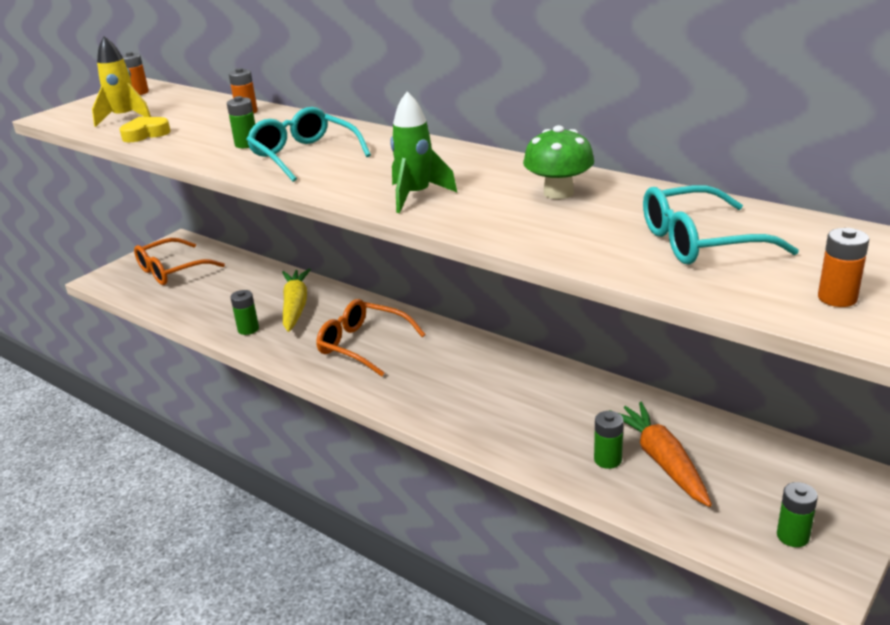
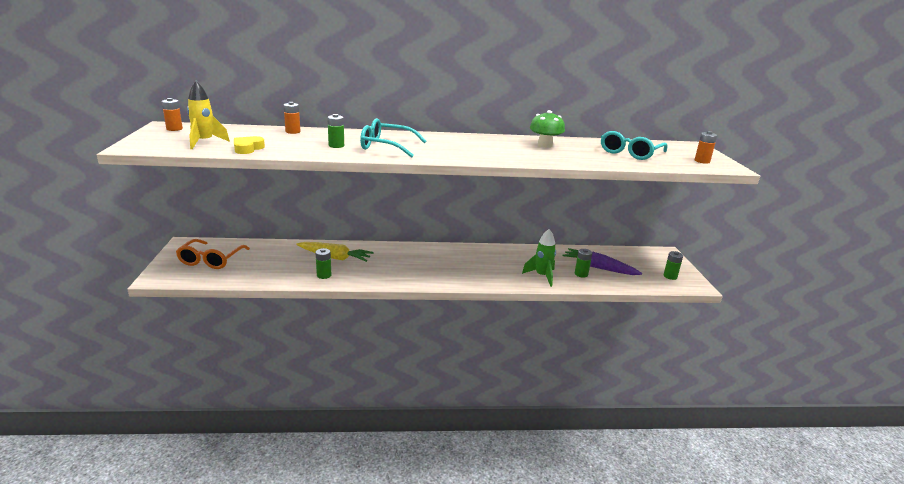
camera: 45 degrees left, 5 degrees down
(295, 306) = (335, 257): yellow carrot -> yellow carrot turned 150 degrees clockwise
(363, 345) = (405, 264): orange glasses -> none
(416, 196) = (488, 154): green rocket -> green rocket (542, 276)
(662, 461) = (599, 268): orange carrot -> purple carrot

